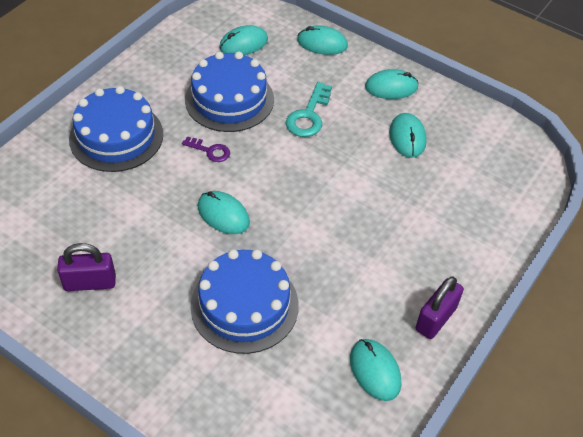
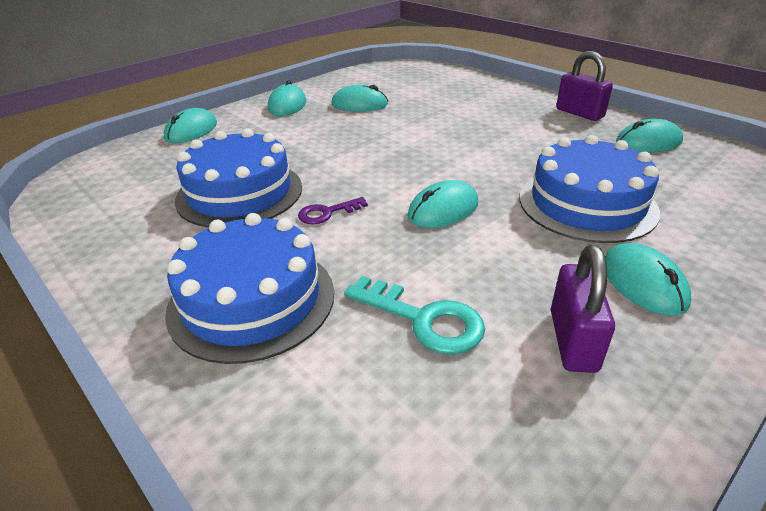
camera: 75 degrees left, 15 degrees down
(210, 151) = (327, 213): purple key -> purple key turned 150 degrees counterclockwise
(243, 44) = (143, 177): turquoise mouse -> turquoise mouse (643, 283)
(308, 115) = (301, 146): turquoise key -> turquoise key (423, 319)

